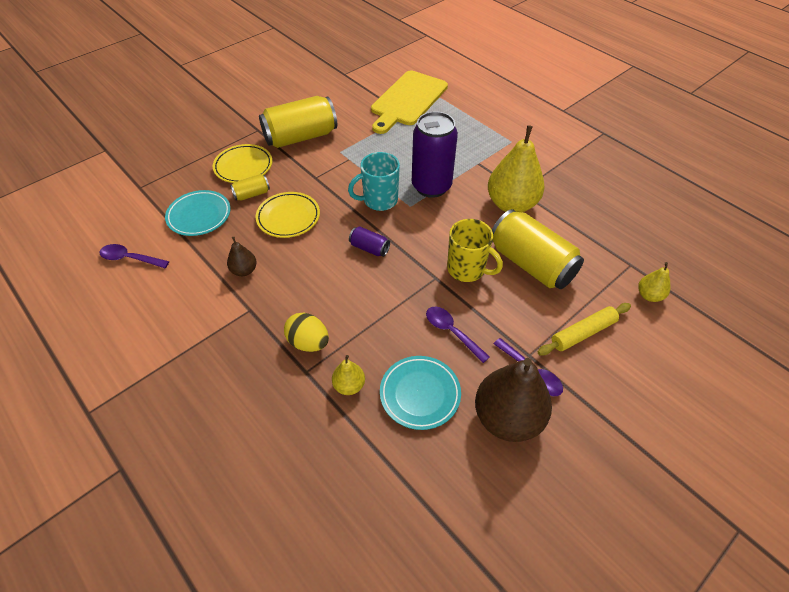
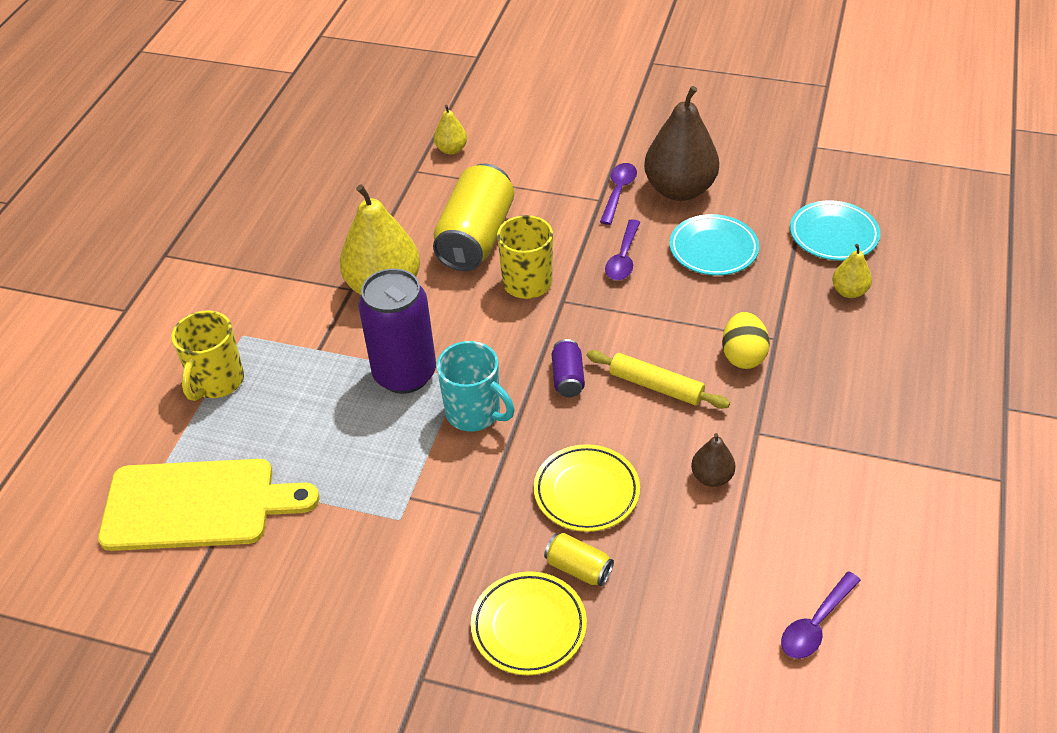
camera: 120 degrees left, 5 degrees down
(130, 258) = (815, 624): purple spoon -> purple spoon turned 60 degrees clockwise
(199, 216) = (673, 603): turquoise plate -> turquoise plate (833, 235)
(300, 137) = (397, 596): yellow can -> none
(349, 385) = (755, 299): yellow pear -> yellow pear (849, 291)
(482, 124) = (217, 382): none -> yellow mug
(583, 333) = (540, 176): yellow rolling pin -> yellow rolling pin (656, 386)

